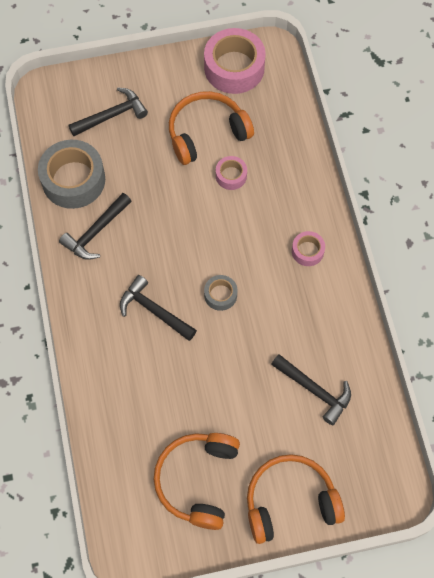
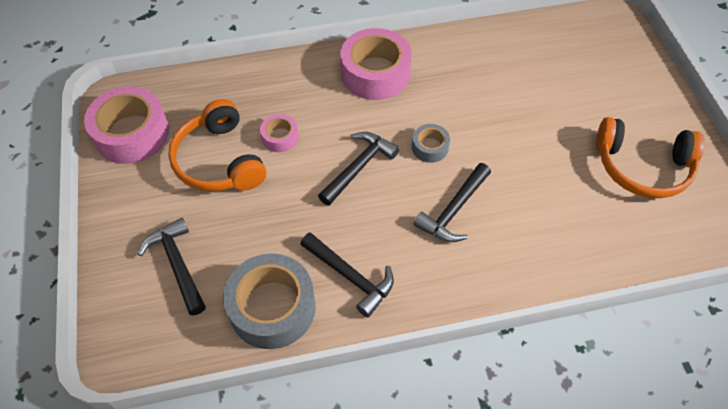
camera: 90 degrees left, 10 degrees down
(290, 501) = (643, 93): orange headphones -> none
(307, 251) = (375, 73): pink tape -> pink tape, size x2.02
(314, 390) = (527, 72): black hammer -> black hammer (358, 167)

